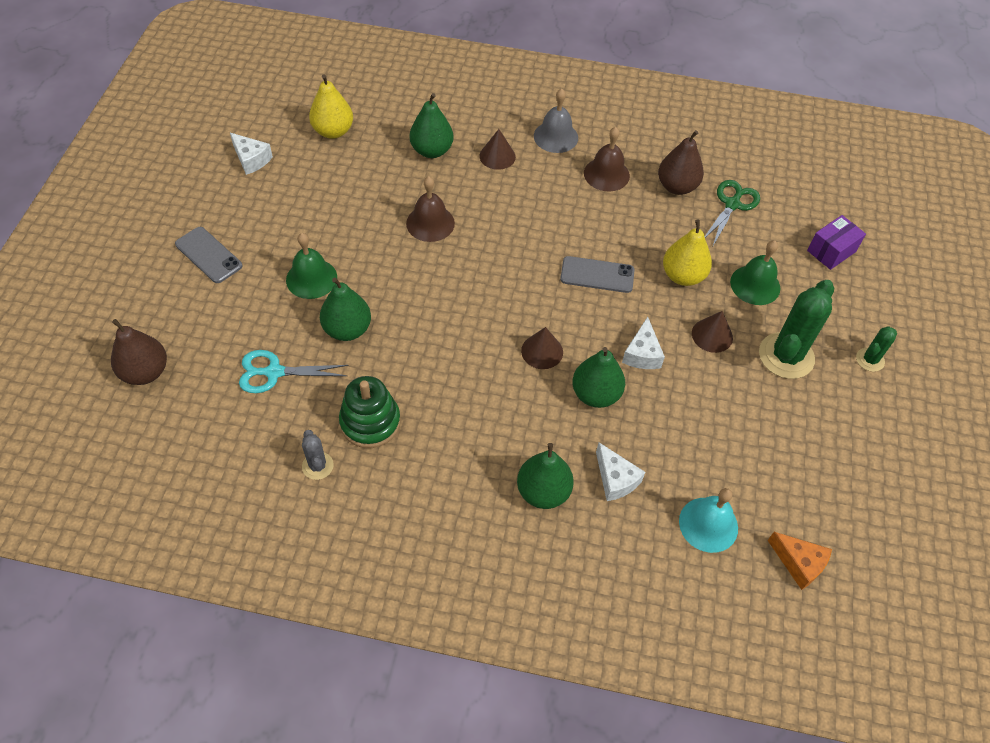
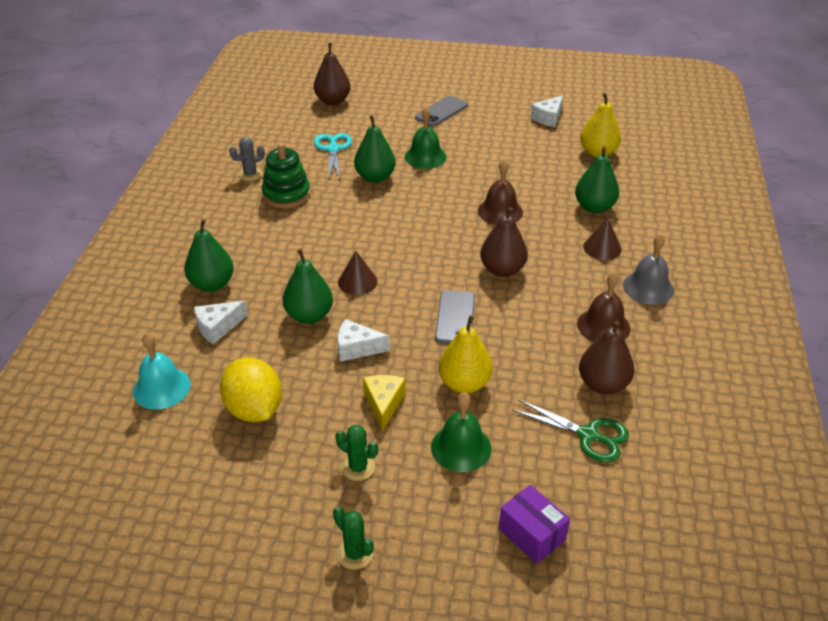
camera: 90 degrees right, 15 degrees down
(527, 232) = (502, 270): none -> brown pear
(712, 335) = (384, 404): brown cone -> yellow cheese
(729, 437) = (254, 409): none -> yellow lemon
(786, 356) = (358, 467): green cactus -> green cactus, size x0.51
(799, 563) = (106, 453): orange cheese -> none

